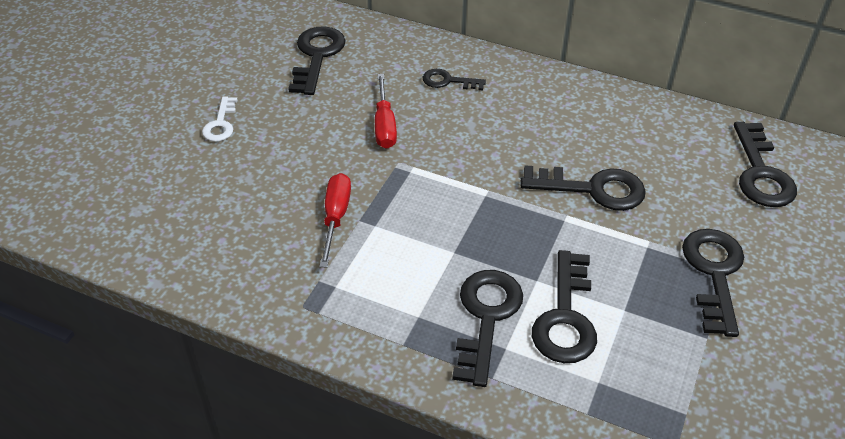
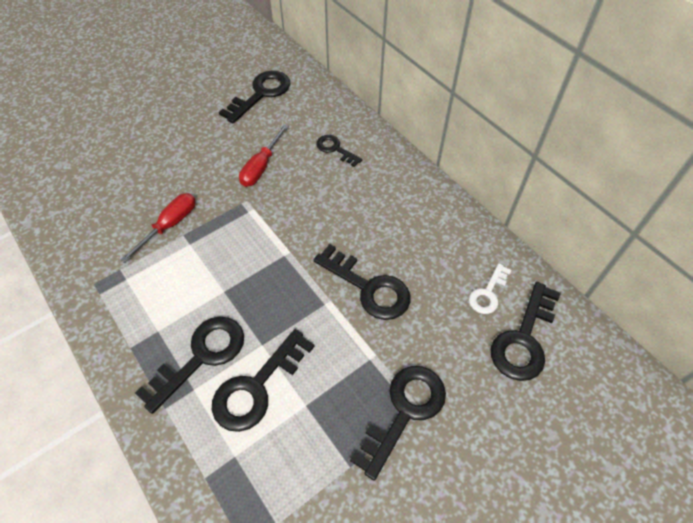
camera: 30 degrees right, 10 degrees up
(221, 124) = (158, 122): white key -> white key (488, 293)

